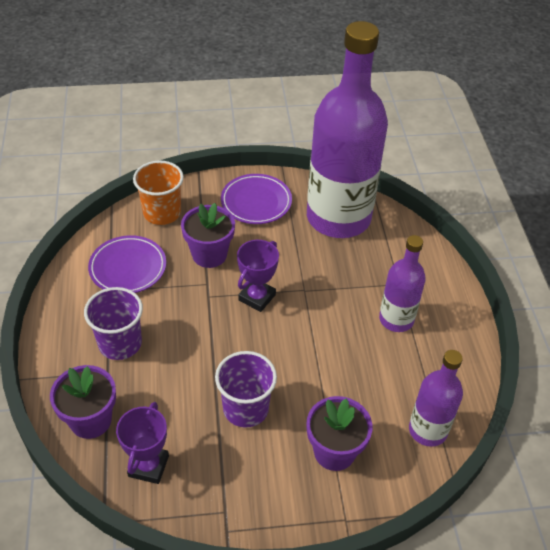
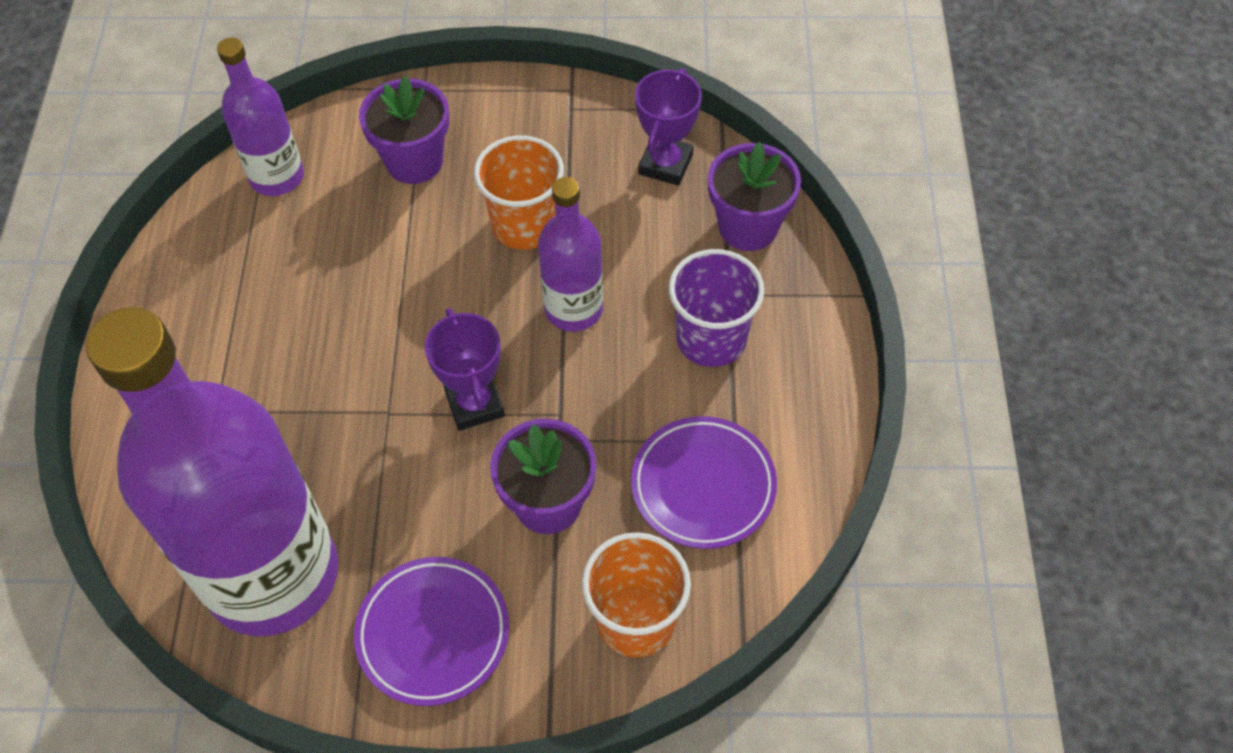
camera: 170 degrees left, 10 degrees up
(245, 408) = (525, 225): purple cup -> orange cup
(257, 297) = (474, 404): purple trophy -> purple trophy turned 60 degrees counterclockwise
(396, 319) = (250, 343): purple bottle -> purple bottle (573, 309)

